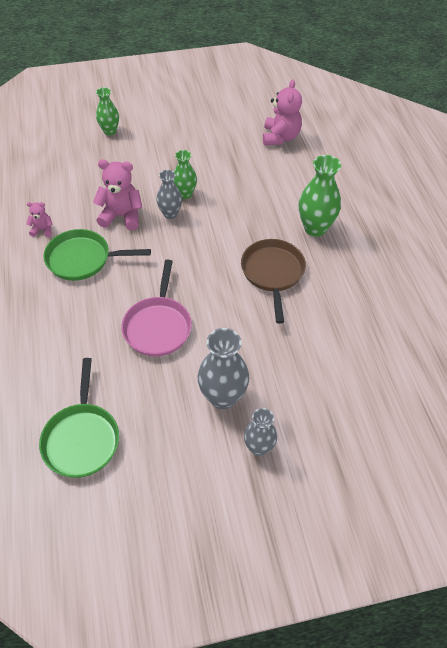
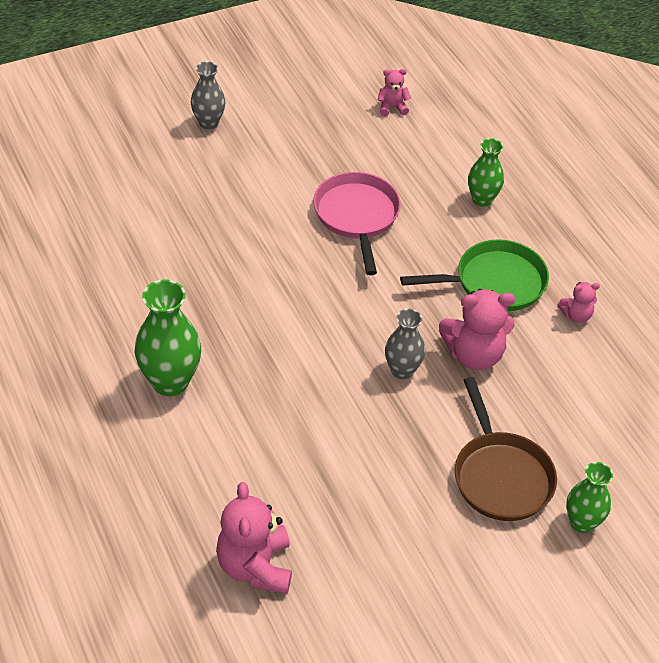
camera: 165 degrees right, 5 degrees down
(82, 438) = (392, 107): green pan -> pink teddy bear
(185, 194) = (392, 409): green vase -> green vase (482, 199)
(223, 397) = (257, 158): grey vase -> none
(273, 273) = (224, 302): brown pan -> brown pan (500, 476)

